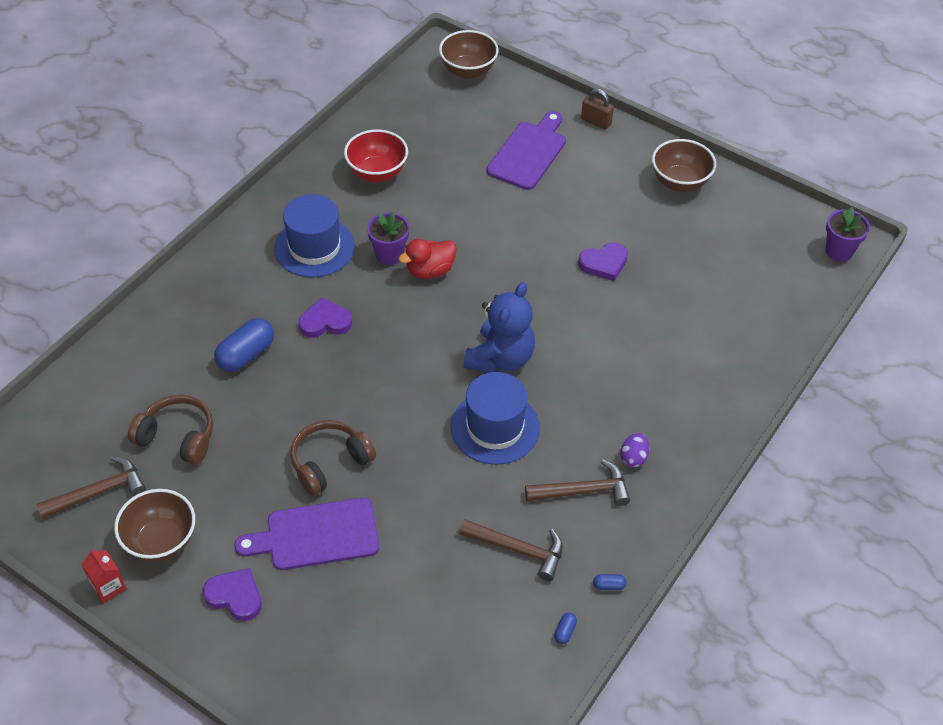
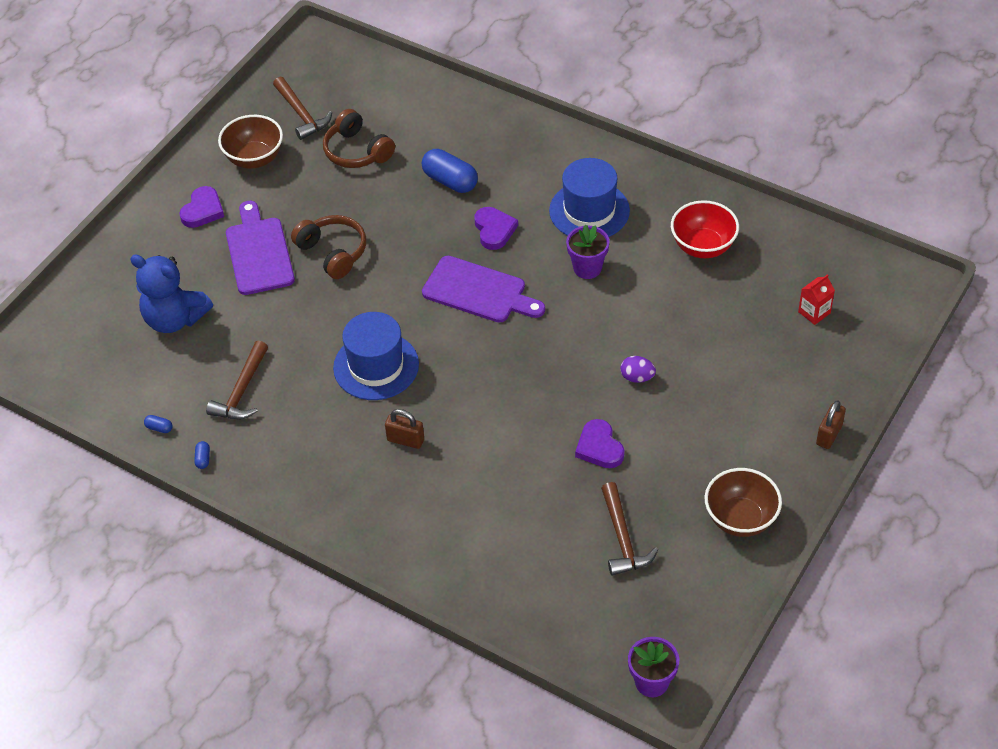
camera: 90 degrees right, 0 degrees up
(108, 587) = (214, 136): red carton -> red carton (814, 312)
(177, 437) = (357, 151): brown headphones -> brown headphones turned 120 degrees clockwise
(430, 270) = (569, 301): red duck -> none
(468, 71) = (889, 310): brown bowl -> none
(500, 358) = (460, 365): blue teddy bear -> blue teddy bear (175, 319)
(529, 153) = (761, 373): purple cutting board -> purple cutting board (478, 291)
(583, 491) = (304, 437): brown hammer -> brown hammer (622, 538)
(590, 405) = (405, 440): none -> brown padlock
(633, 458) = (343, 476): purple egg -> purple egg (637, 377)

